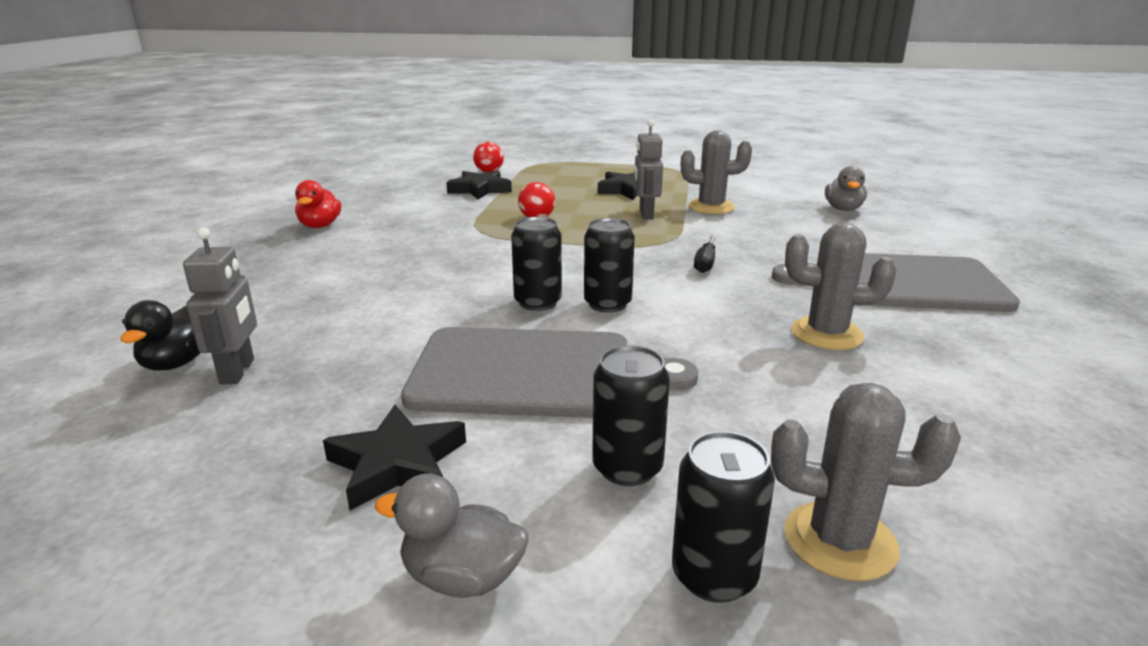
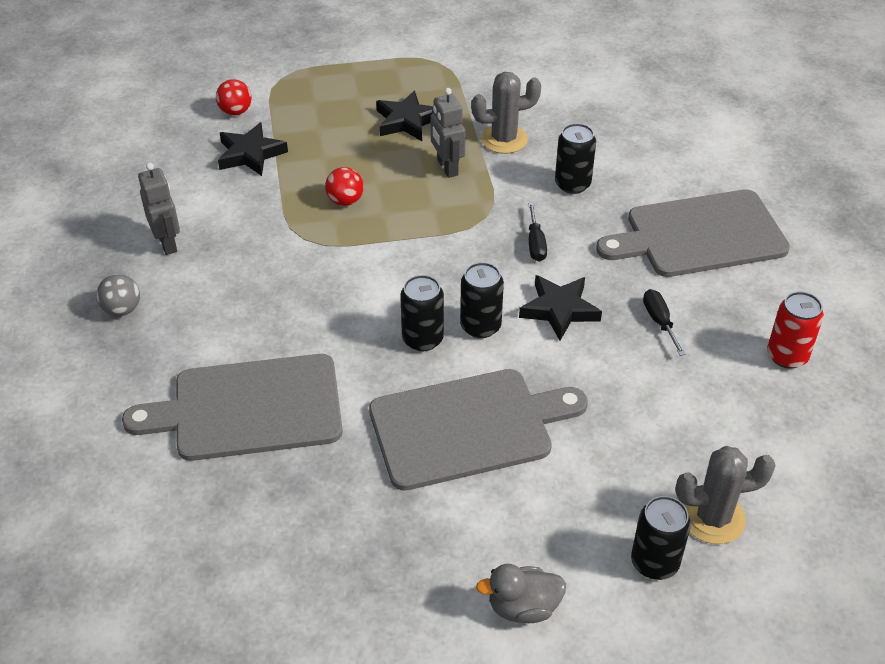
camera: 20 degrees left, 20 degrees up
(177, 363) = (183, 494): black duck -> none
(238, 371) = (242, 489): grey robot -> grey robot (167, 243)
(282, 244) = (122, 310): none -> grey ball
(316, 317) = (249, 408): none -> grey cutting board
(320, 226) = (132, 267): red duck -> none
(397, 464) = (429, 540): black star -> black star (559, 310)
(627, 468) = (575, 499): black can -> black can (572, 184)
(827, 334) = (659, 322): grey cactus -> black screwdriver
(843, 209) = (627, 116): grey duck -> none
(1005, 390) = (787, 356): none -> red can

